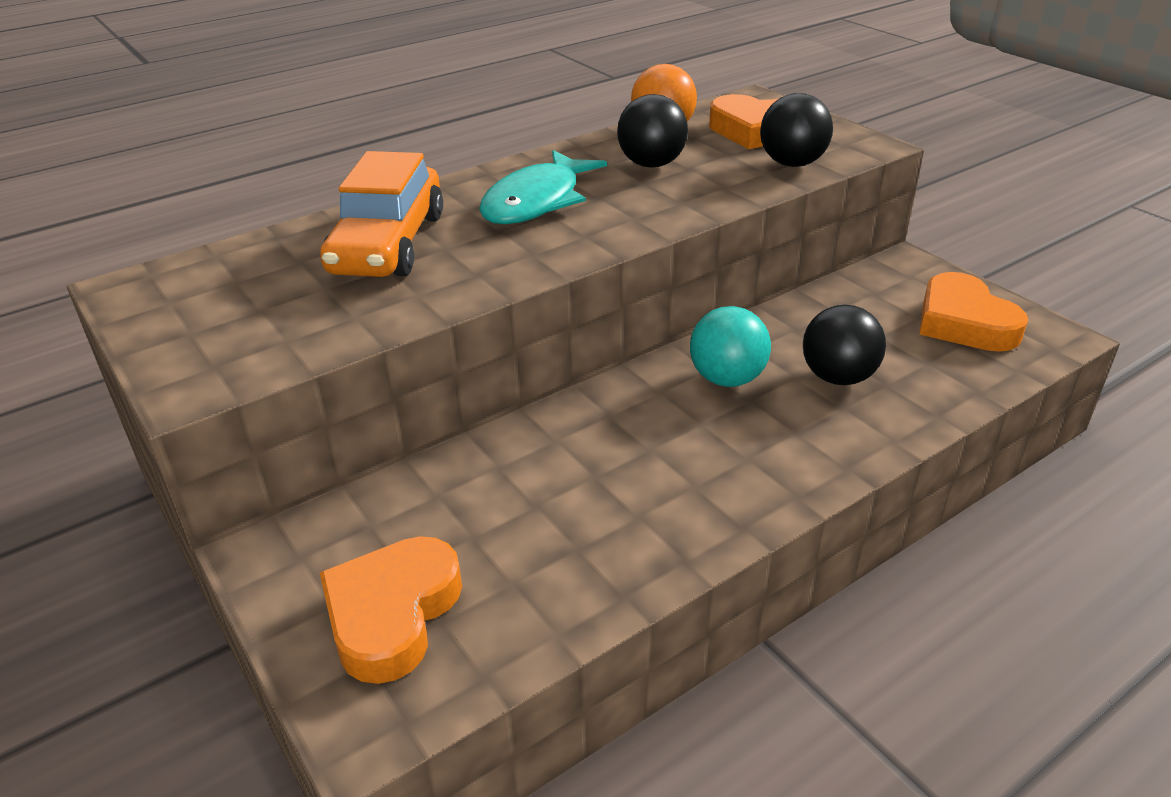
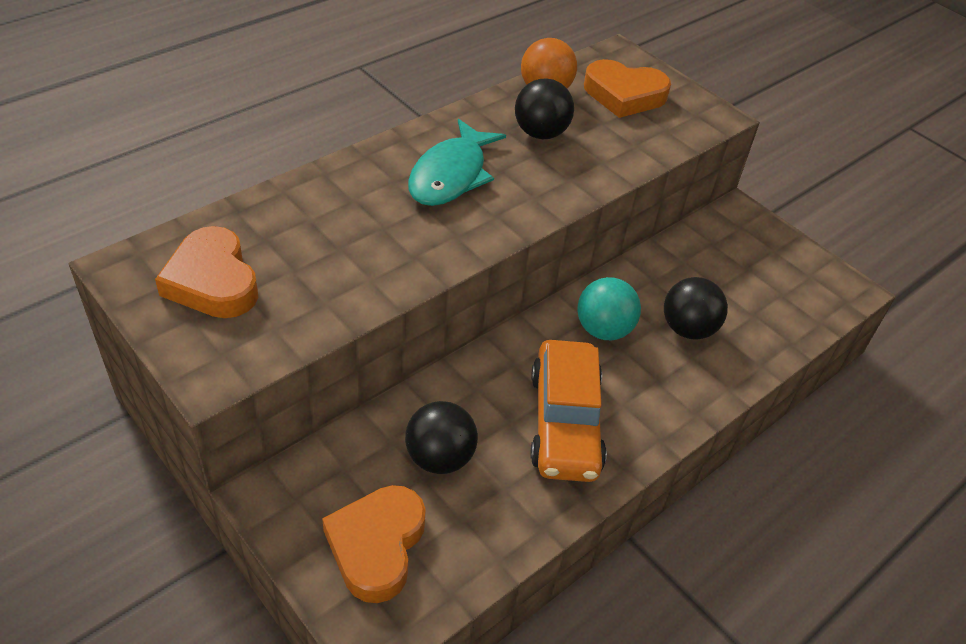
camera: 10 degrees left, 10 degrees up
(388, 244) = (335, 222): orange car -> orange car (565, 422)
(792, 163) = (655, 137): black ball -> black ball (440, 457)
(964, 322) = (782, 275): orange heart -> orange heart (212, 281)

